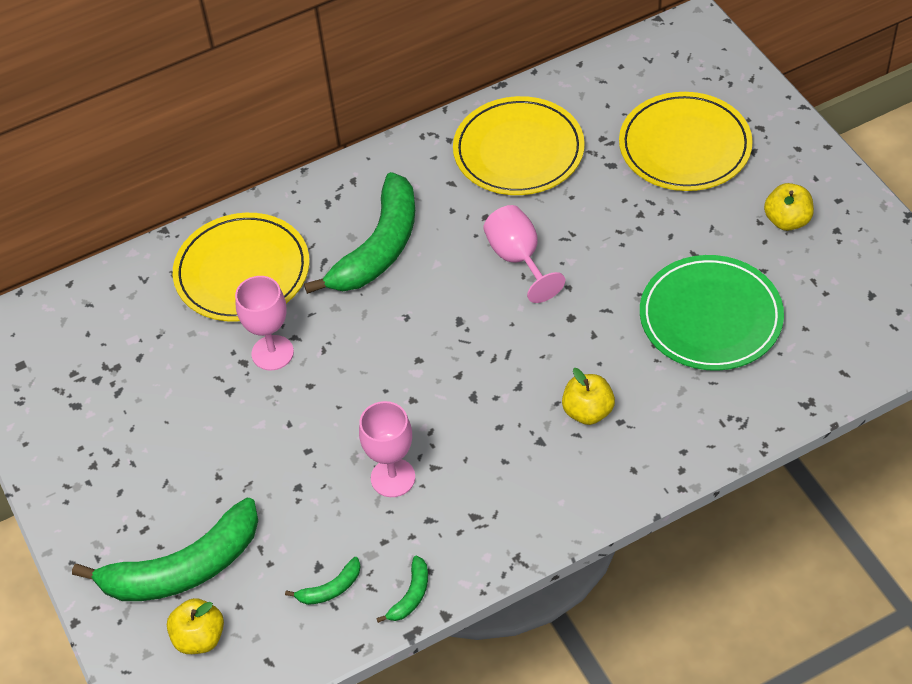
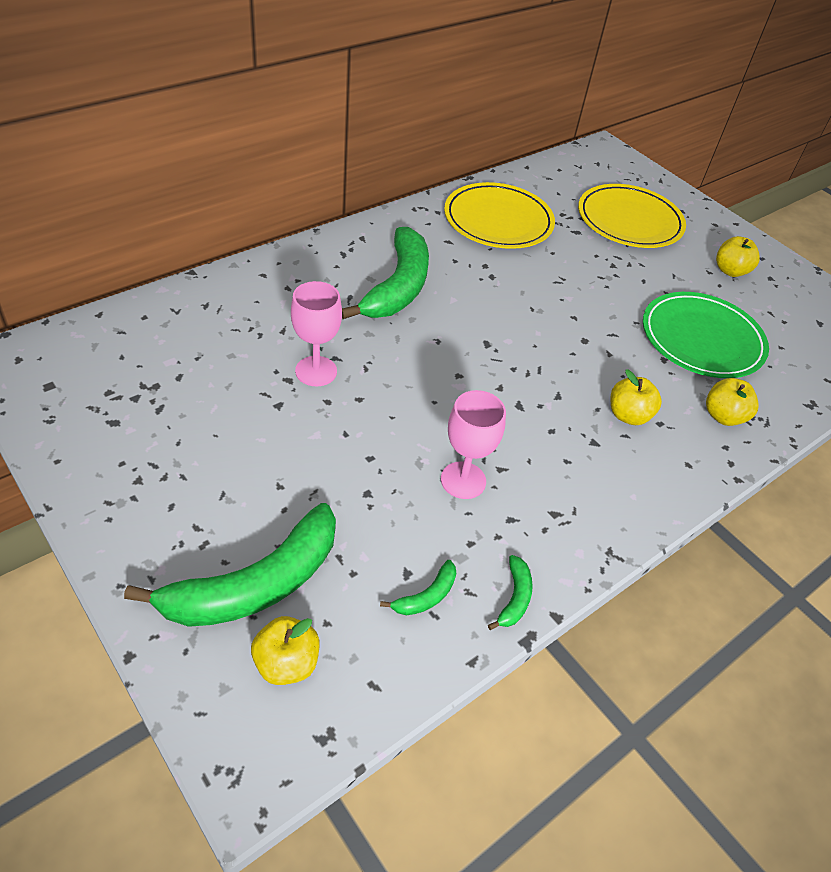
camera: 20 degrees left, 5 degrees down
(242, 271) = (273, 305): yellow plate -> none
(518, 259) = (524, 296): pink goblet -> none
(695, 415) = (723, 416): none -> yellow apple

